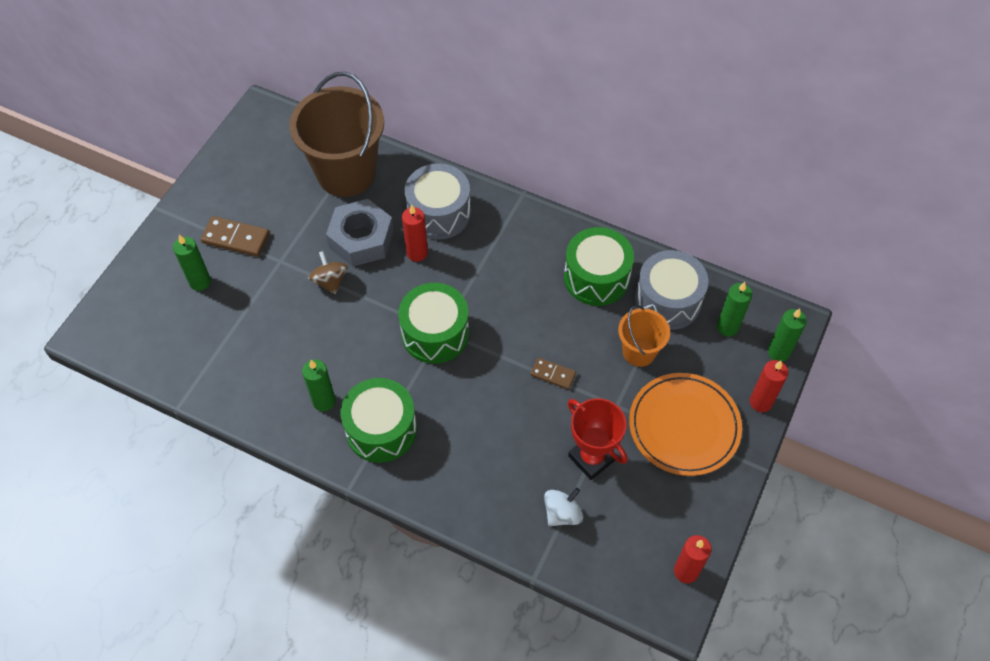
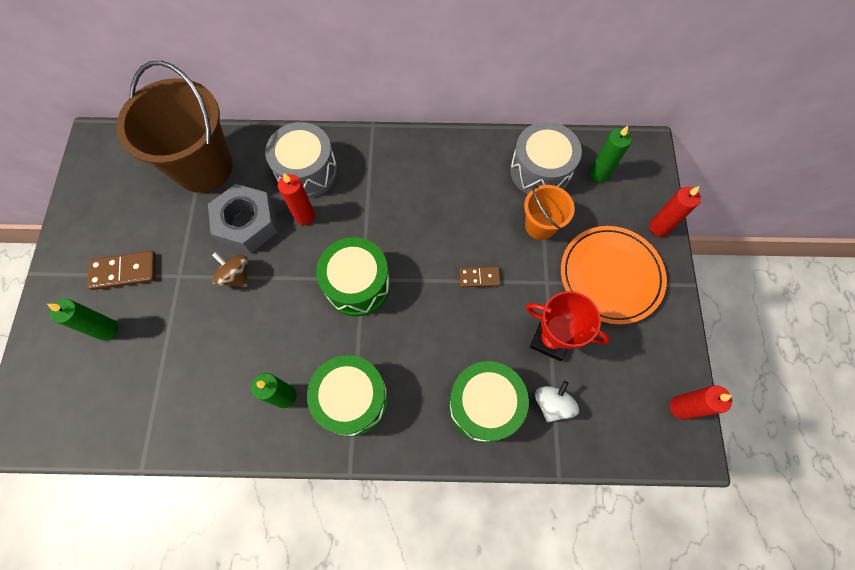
camera: 25 degrees left, 10 degrees up
(596, 277) = (471, 174): green drum -> green drum (484, 405)
(778, 352) = (650, 178): green candle -> none

